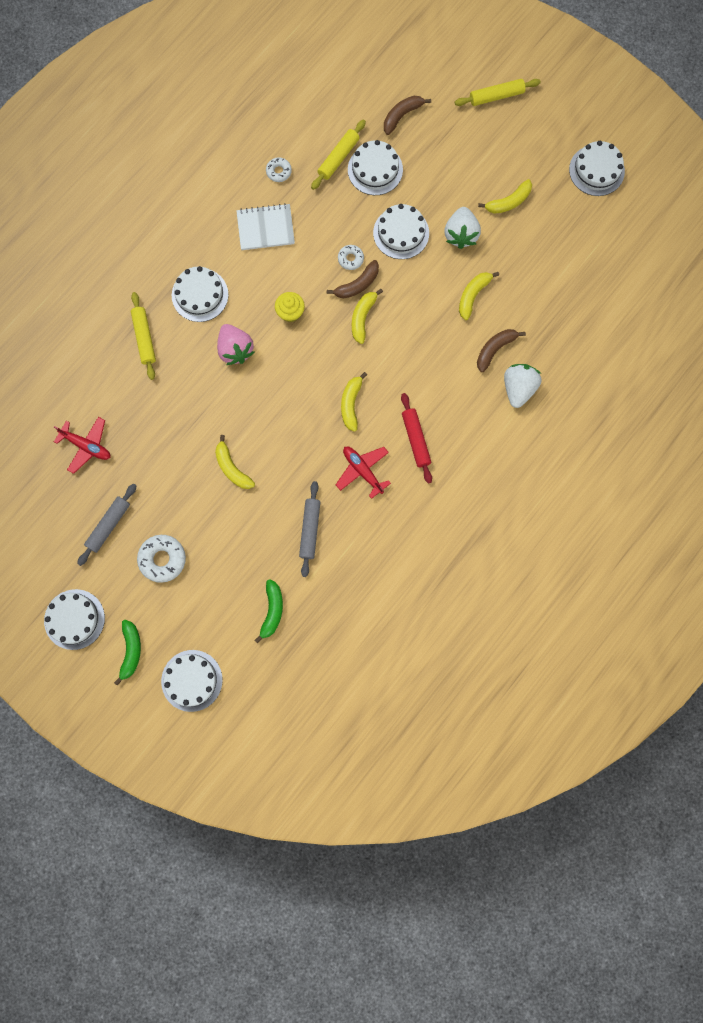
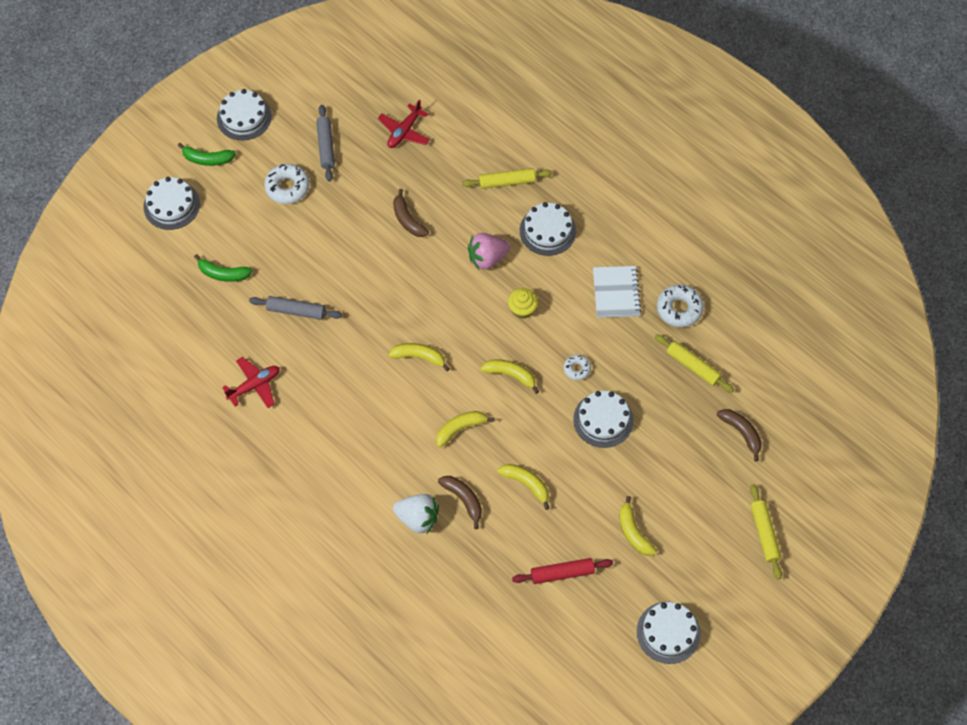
camera: 95 degrees right, 15 degrees down
(108, 525) = (326, 146): grey rolling pin -> grey rolling pin turned 45 degrees clockwise
(232, 468) = (367, 249): yellow banana -> yellow banana (460, 429)
(279, 171) = (679, 309): white donut -> white donut, size x1.72
(357, 284) = (547, 373): brown banana -> brown banana (408, 220)
(363, 471) = (348, 362): red plane -> red plane (254, 385)
(375, 169) = (678, 401): white cake -> none
(416, 439) = (374, 413): red rolling pin -> red rolling pin (562, 573)
(461, 234) = (597, 479): white strawberry -> none

